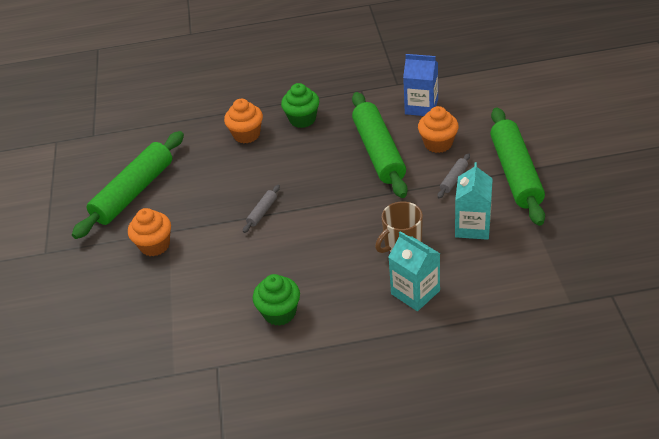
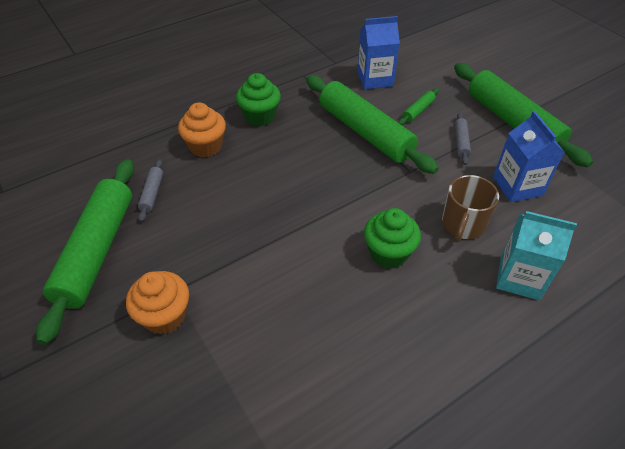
camera: 30 degrees left, 5 degrees up
(262, 212) = (281, 232): grey rolling pin -> grey rolling pin (152, 193)
(279, 313) = (387, 357): green cupcake -> green cupcake (388, 253)
(438, 144) = (418, 111): orange cupcake -> green rolling pin
(472, 226) = (517, 186): turquoise carton -> blue carton

